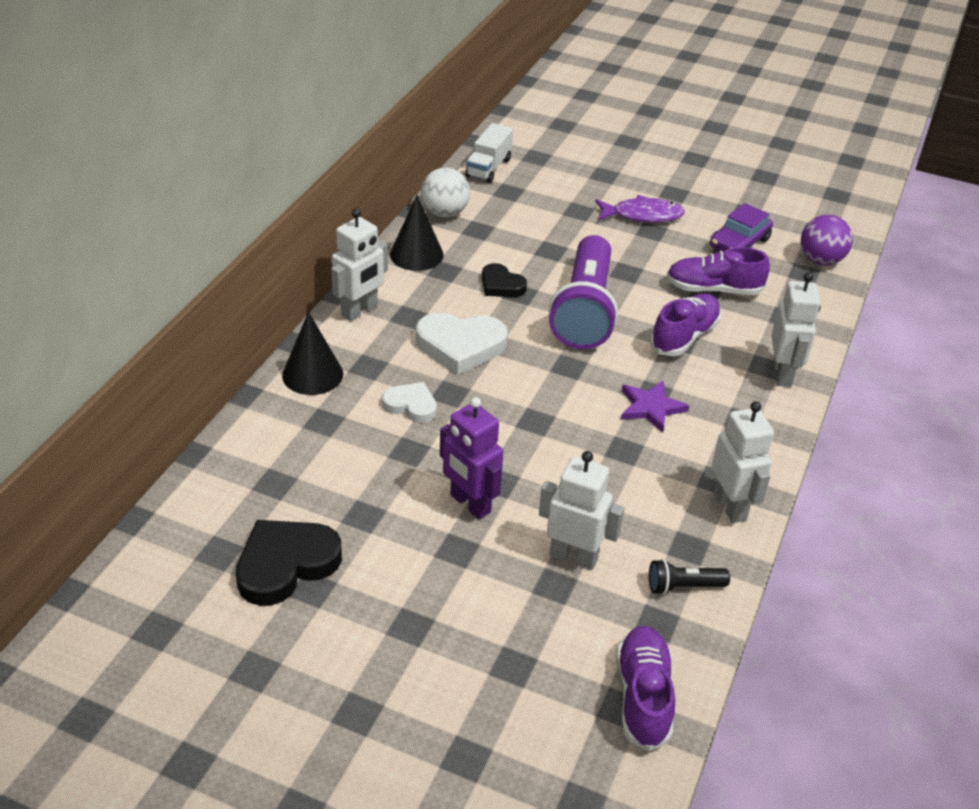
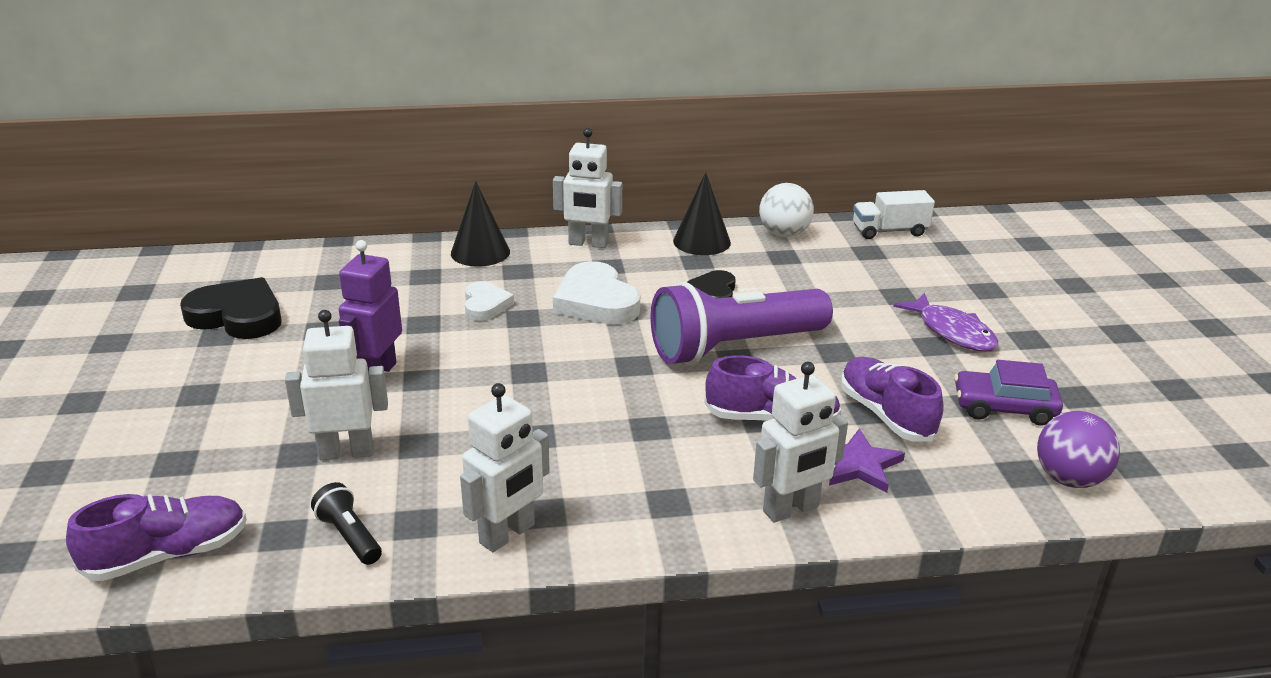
camera: 60 degrees right, 10 degrees down
(573, 556) = (346, 452): white robot -> white robot turned 90 degrees counterclockwise
(651, 407) = (622, 432): purple star -> purple star (858, 464)

